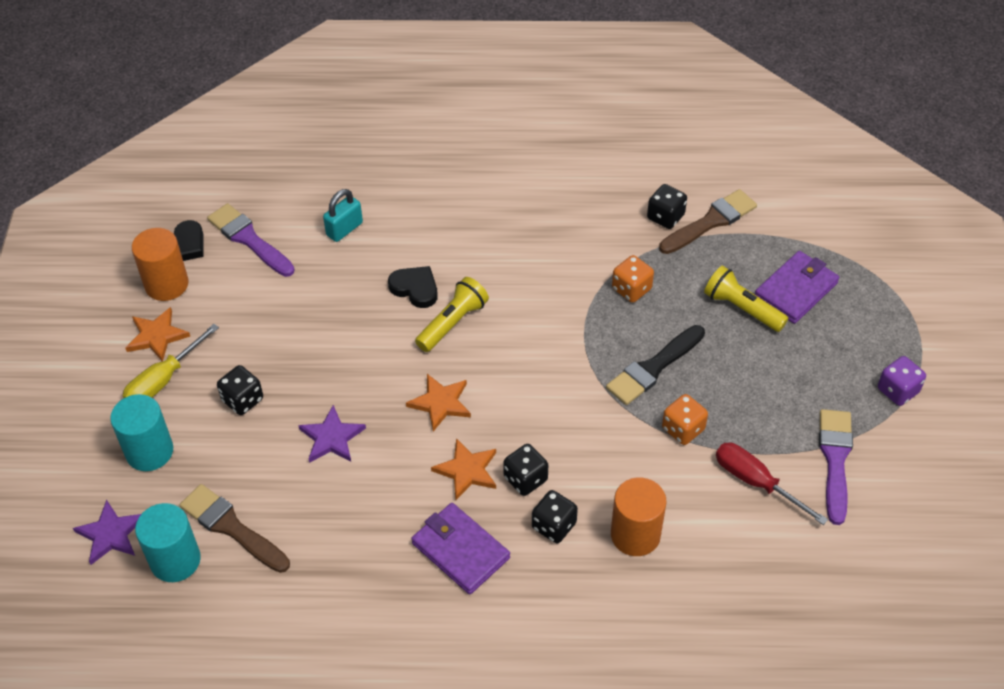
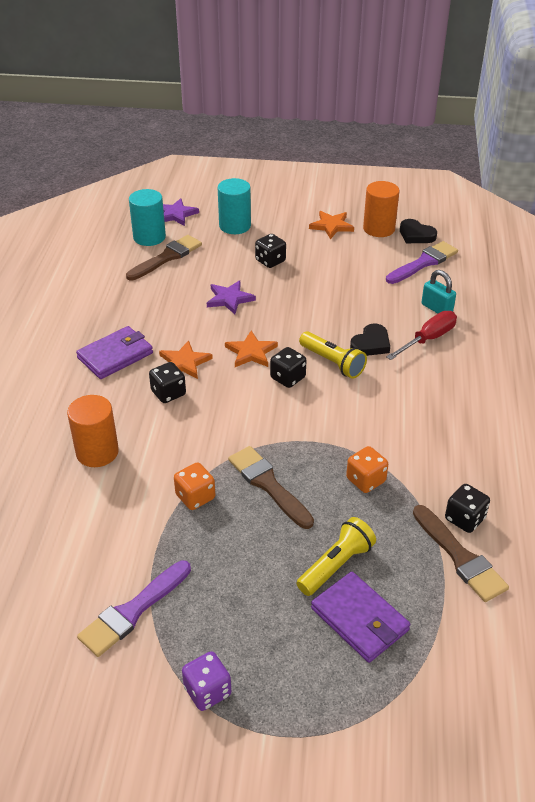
camera: 95 degrees right, 10 degrees down
(163, 380) = (292, 229): yellow screwdriver -> none
(554, 526) = (121, 405): black dice -> black dice (288, 378)
(653, 368) = (268, 485): black brush -> brown brush
(756, 482) = (125, 542): red screwdriver -> red screwdriver (428, 339)
(835, 460) = (133, 611): purple brush -> purple brush turned 120 degrees clockwise

